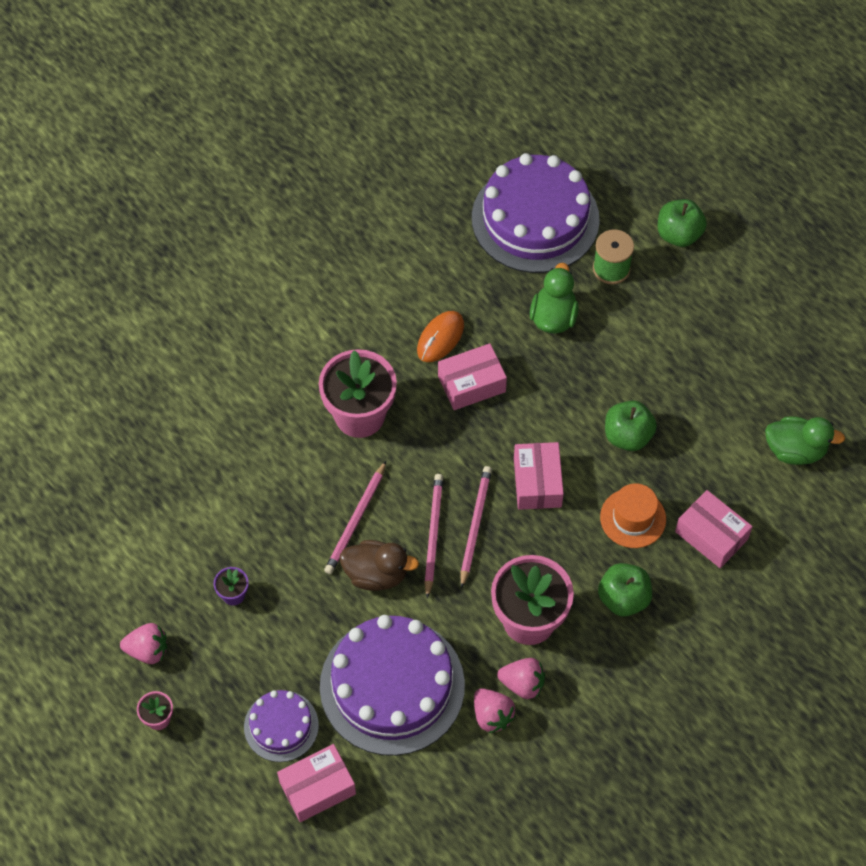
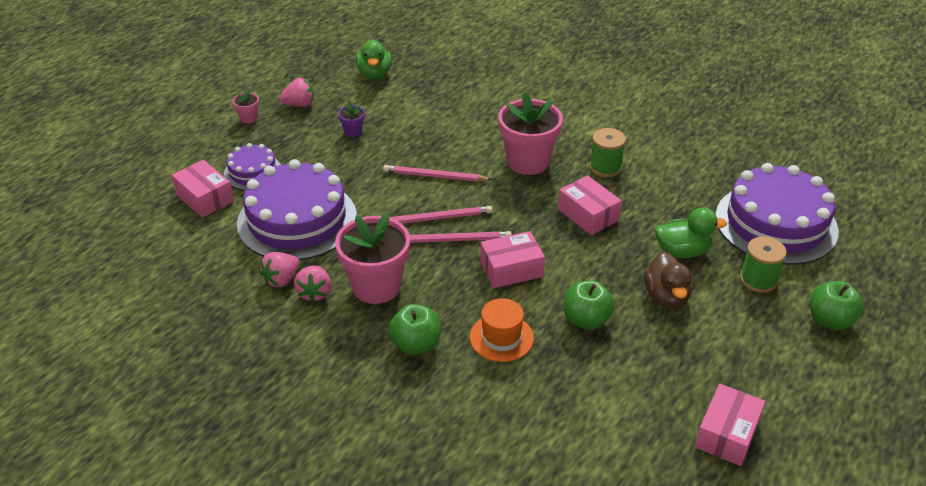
camera: 75 degrees right, 20 degrees down
(148, 650) = (299, 104): pink strawberry -> pink strawberry turned 90 degrees counterclockwise
(376, 574) = (391, 195): brown duck -> brown duck (666, 297)
(395, 340) = (605, 167): none -> green spool
(440, 338) = (622, 190): orange mouse -> none
(711, 535) = (505, 398): pink box -> pink box (726, 434)
(795, 450) = (633, 453): green duck -> green duck (374, 74)

